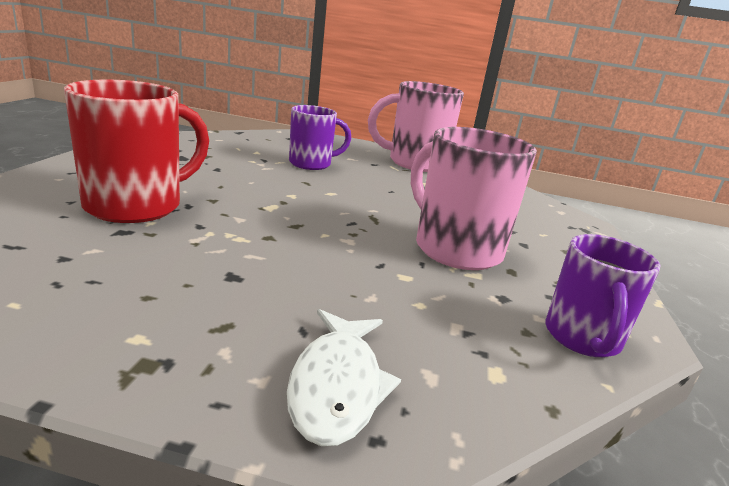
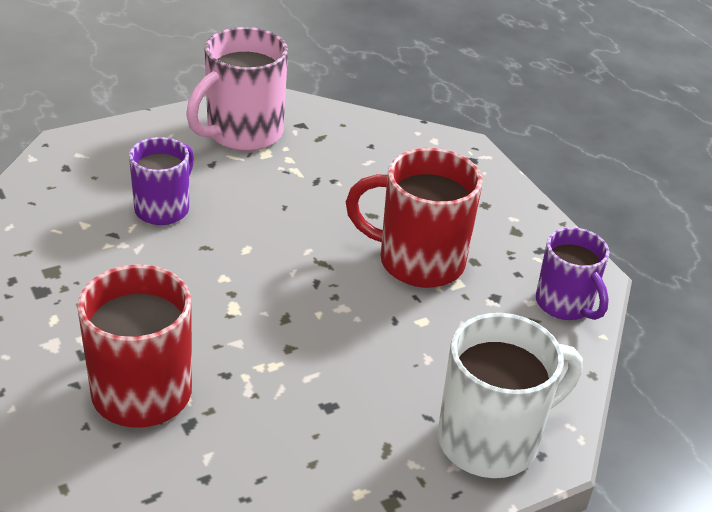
camera: 40 degrees left, 15 degrees up
(337, 386) = (491, 440): white fish -> white mug
(455, 249) = (418, 261): pink mug -> red mug

